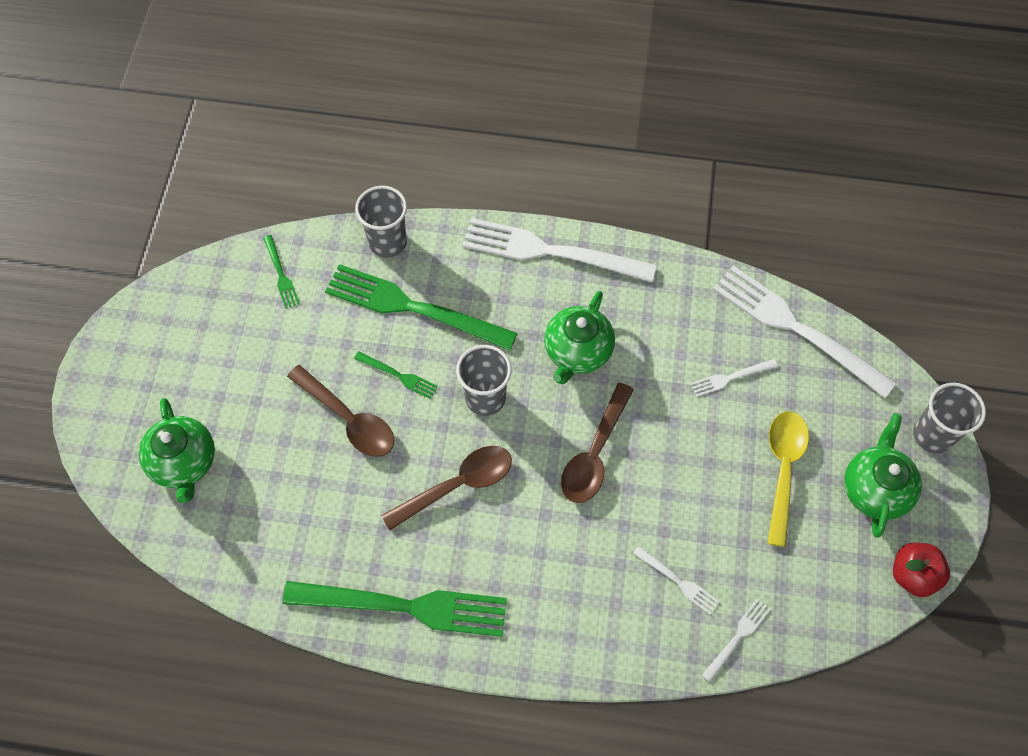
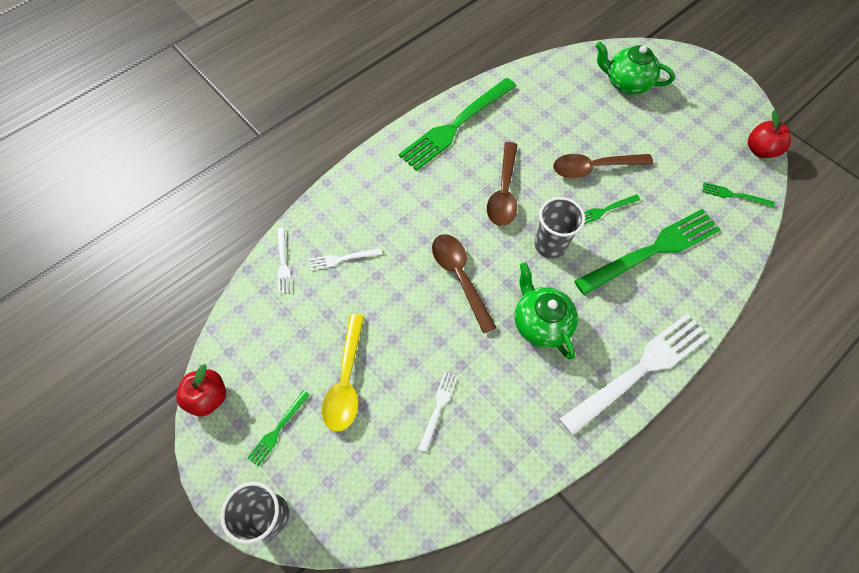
camera: 130 degrees right, 0 degrees up
(195, 280) = (760, 150): none -> red apple
(387, 242) = (721, 270): grey cup -> none
(783, 469) = (346, 381): yellow spoon -> yellow spoon turned 45 degrees clockwise
(796, 328) = (436, 496): white fork -> none
(875, 489) = (277, 430): green teapot -> green fork

